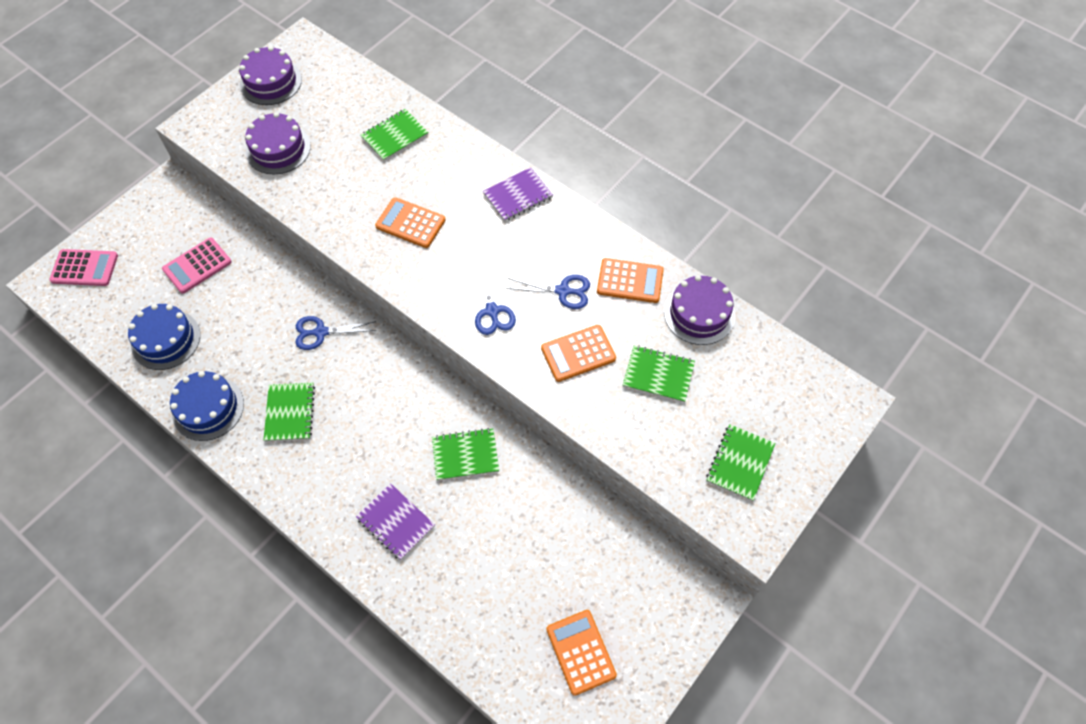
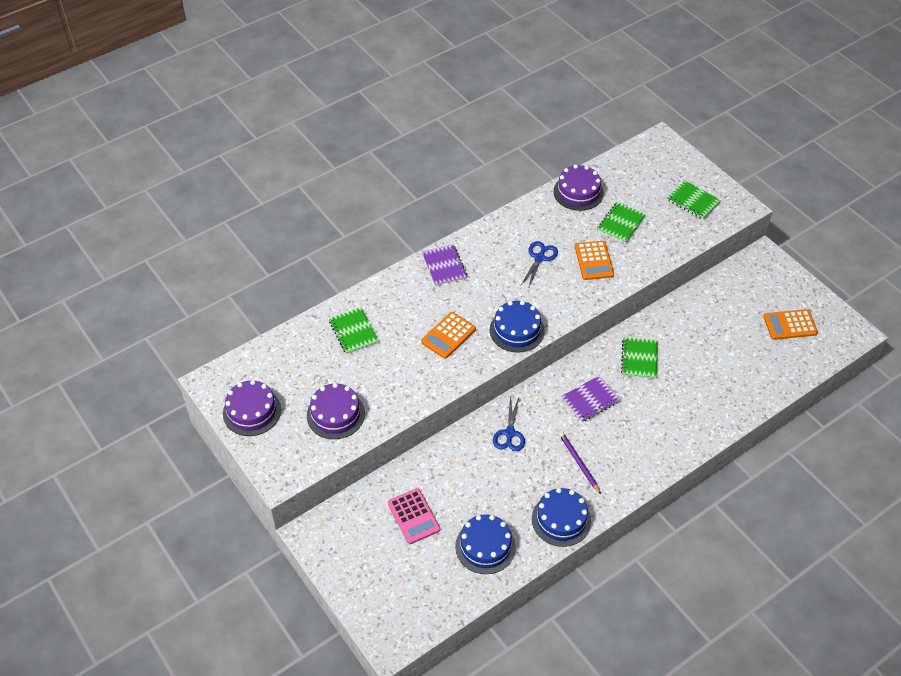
camera: 75 degrees left, 10 degrees down
(84, 268) = (386, 609): pink calculator -> none
(290, 413) = (579, 463): green notebook -> purple pencil
(396, 522) = (684, 408): purple notebook -> purple notebook (590, 400)
(435, 290) = (517, 330): none -> blue cake
(492, 311) = (545, 300): blue scissors -> none
(630, 281) = (541, 221): orange calculator -> none

